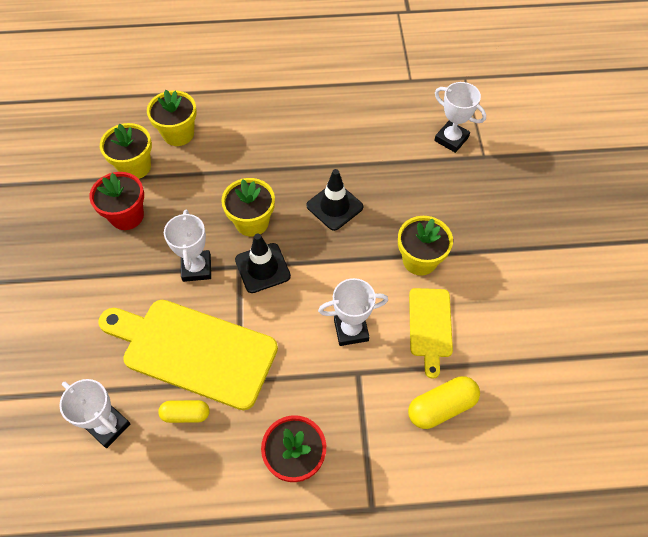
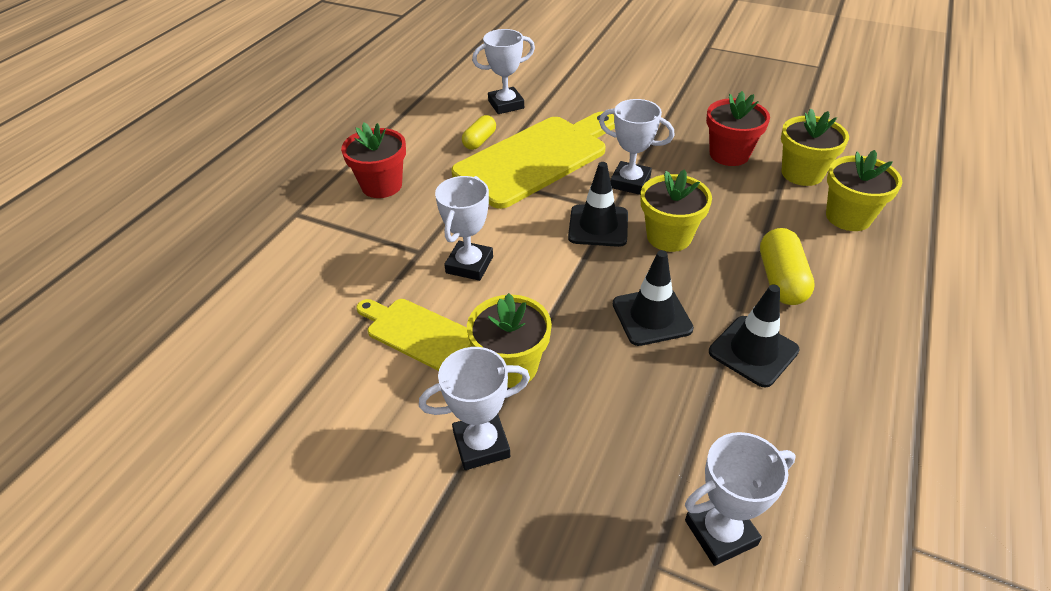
camera: 120 degrees right, 15 degrees down
(332, 153) = (753, 351): none -> black traffic cone
(441, 407) = (325, 298): yellow capsule -> yellow capsule (781, 280)
(478, 248) = (481, 444): none -> white trophy

